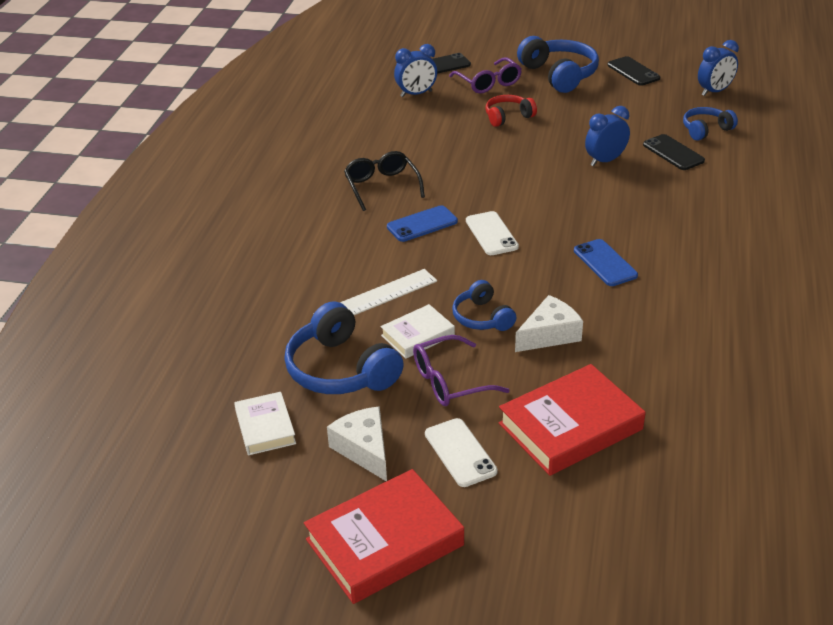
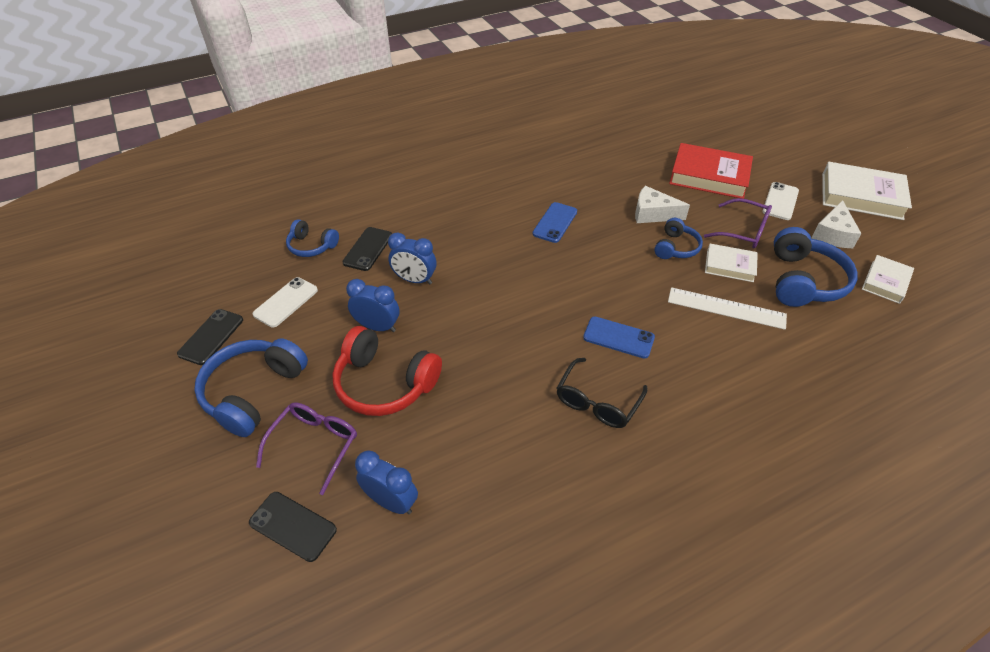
camera: 130 degrees left, 10 degrees up
(384, 542) = (861, 196): red book -> white book
(491, 234) = (584, 291): white phone -> white phone (286, 302)
(508, 117) = (384, 383): red headphones -> red headphones, size x1.72
(714, 91) = (228, 266): blue clock -> blue clock (377, 327)

